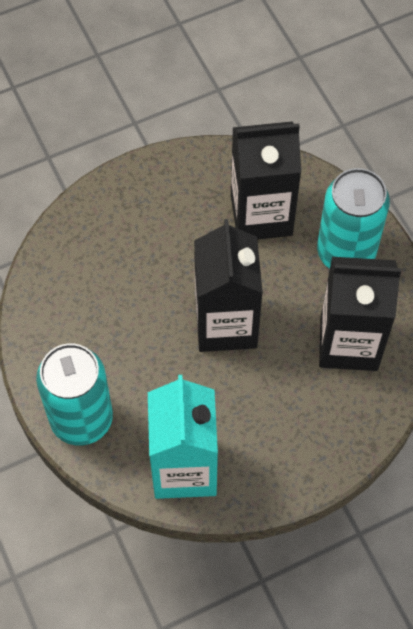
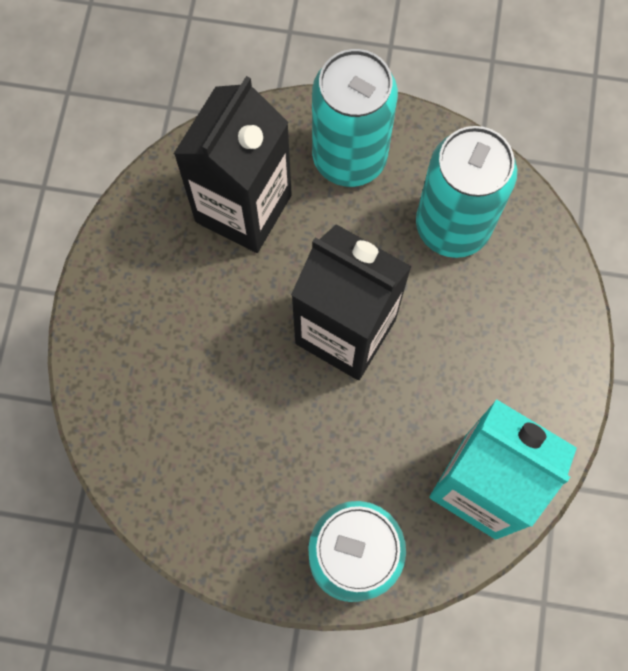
camera: 55 degrees left, 10 degrees up
(349, 343) = (452, 226): black carton -> turquoise can

